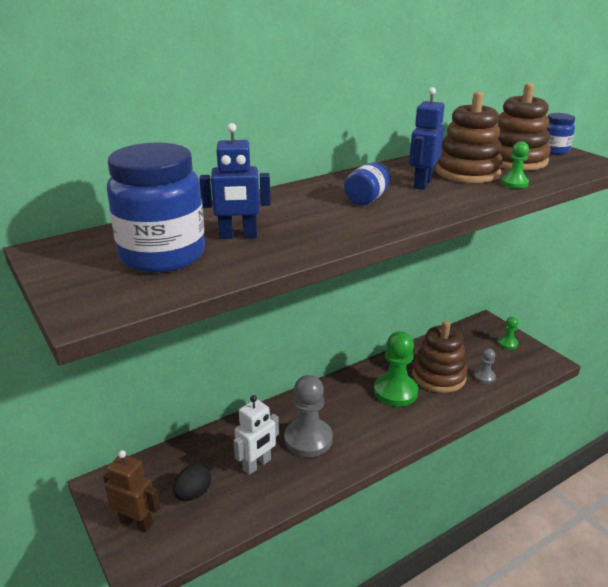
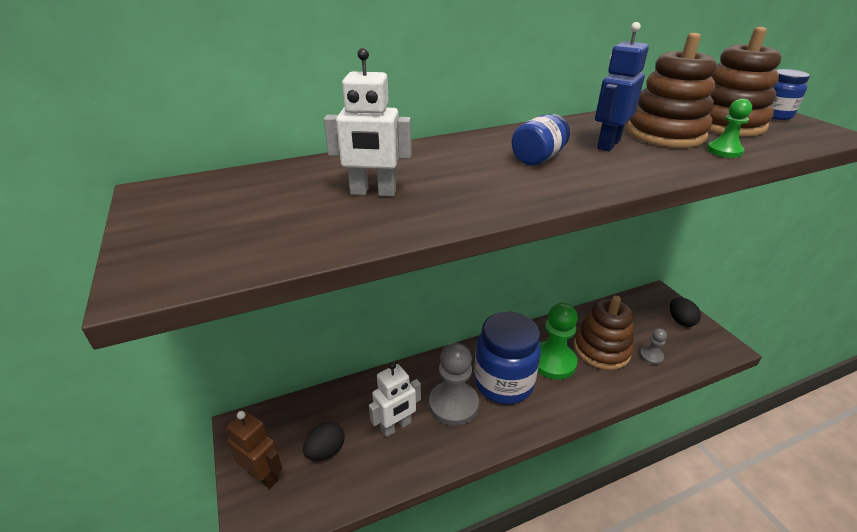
camera: 10 degrees right, 5 degrees up
(162, 255) = (276, 210): blue jar -> blue jar (503, 383)
(238, 236) = (373, 192): blue robot -> white robot
(507, 343) = (680, 321): green pawn -> black egg

